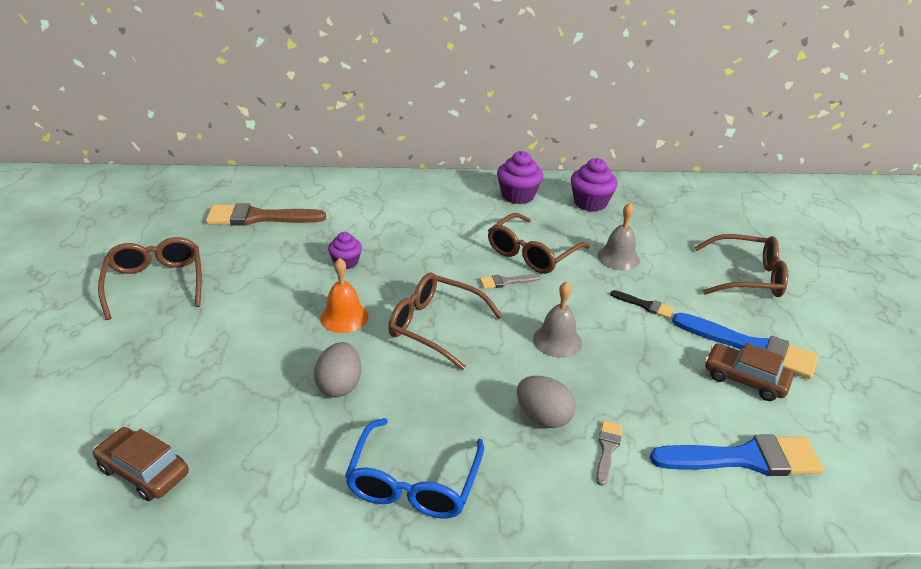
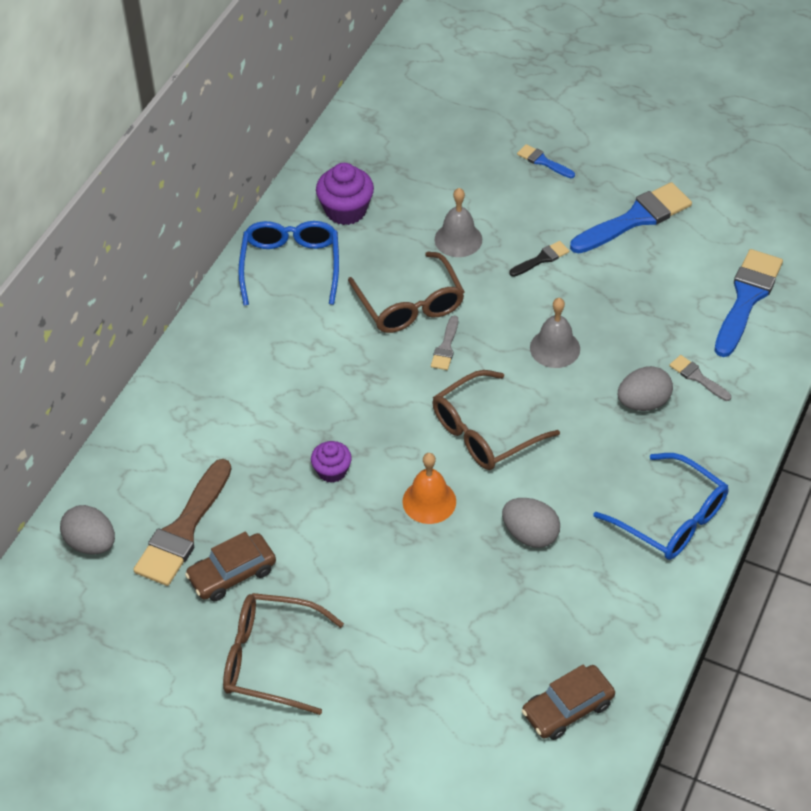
camera: 60 degrees left, 15 degrees up
(231, 189) = (91, 543): none -> grey egg
(518, 196) = (291, 266): purple cupcake -> blue glasses
(744, 379) = (668, 246): brown car -> brown car (232, 573)
(747, 277) = (543, 161): brown glasses -> blue brush

